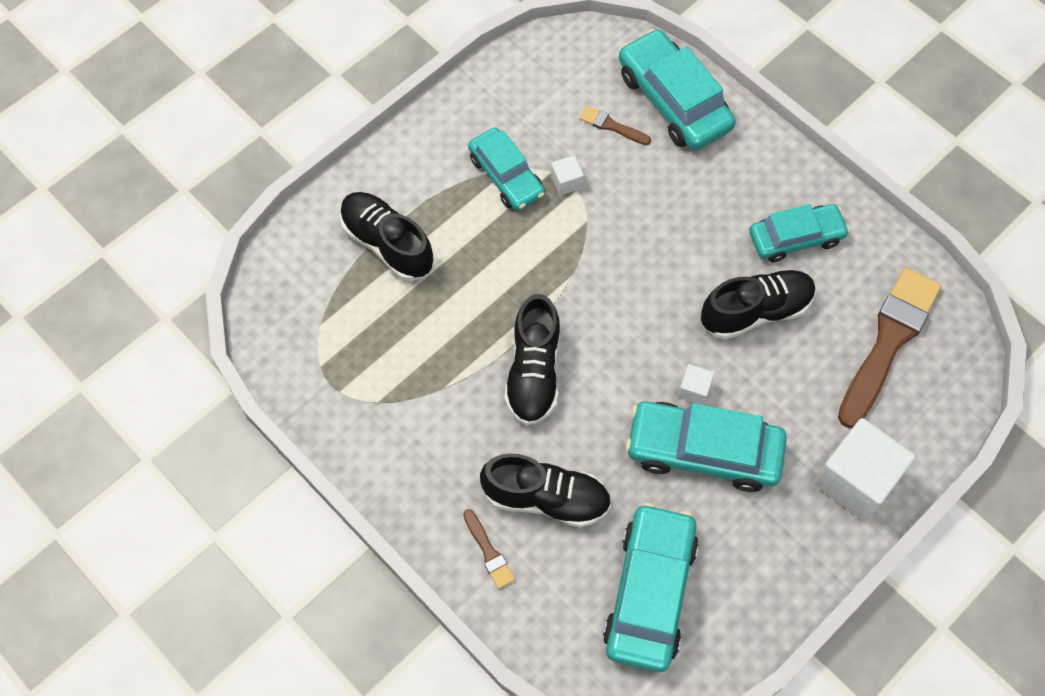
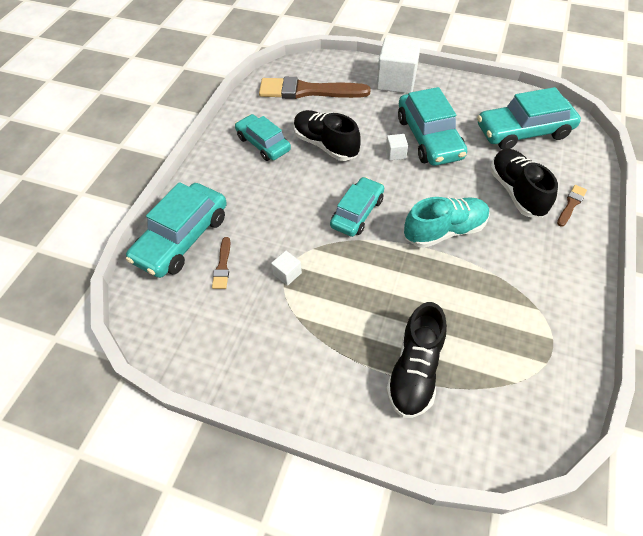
camera: 115 degrees left, 10 degrees down
(506, 176) = (303, 315): turquoise car -> turquoise car (357, 212)
(533, 372) = (444, 231): black shoe -> turquoise shoe

